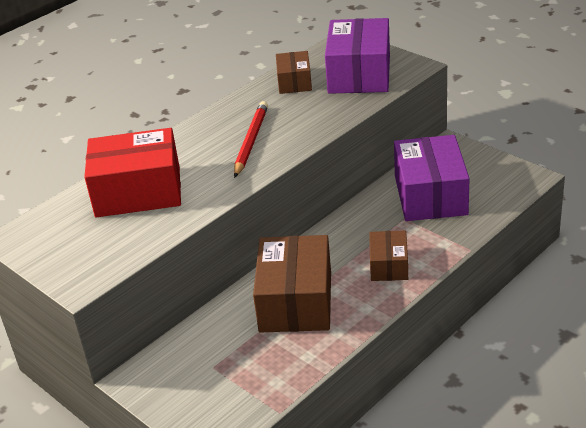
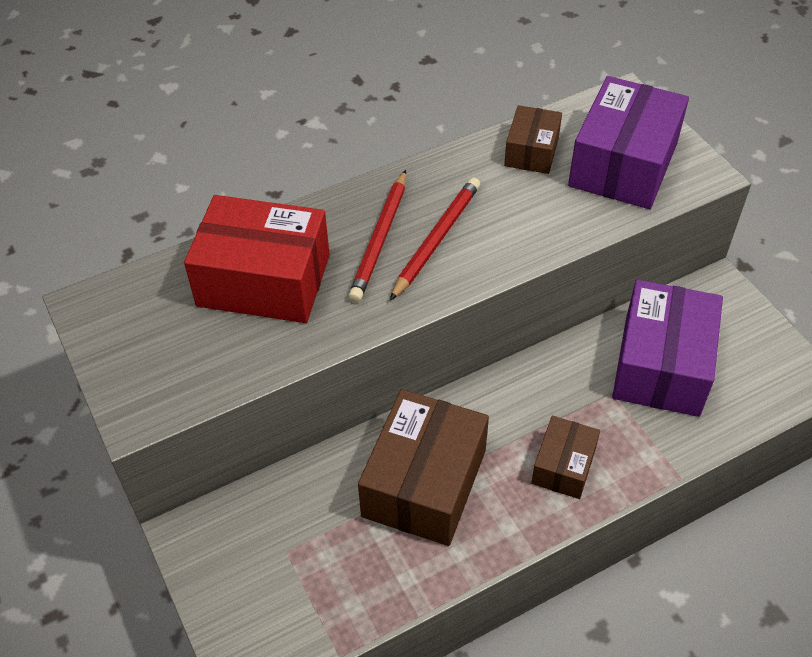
camera: 15 degrees right, 15 degrees up
(211, 151) = (380, 239): none -> red pencil

